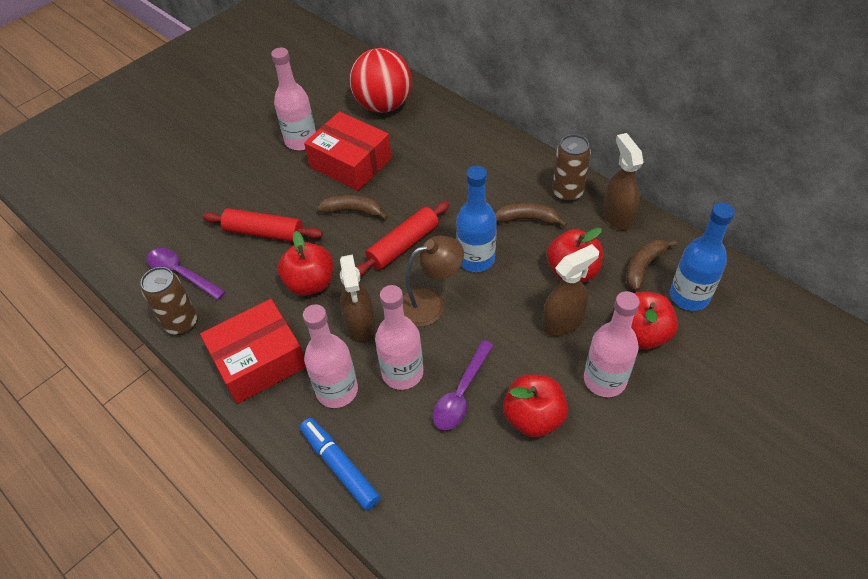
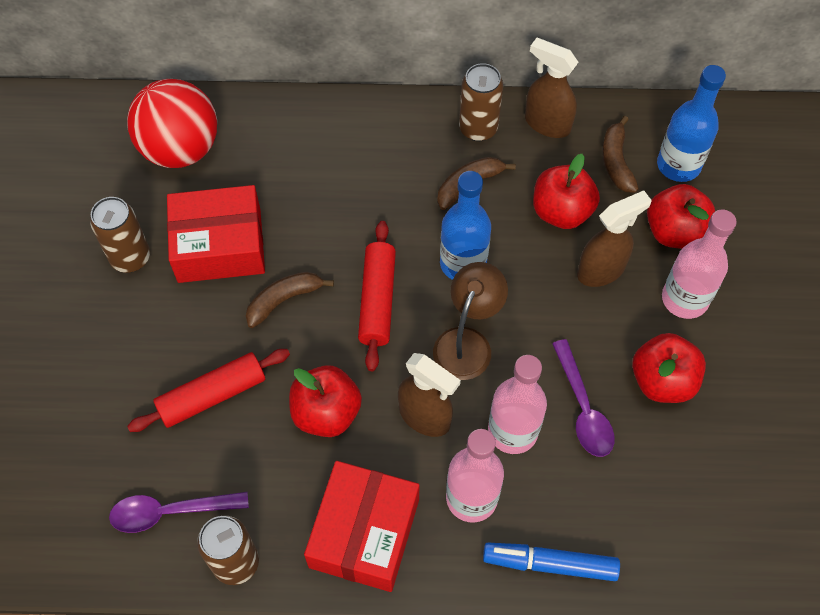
camera: 45 degrees left, 10 degrees up
(301, 141) = (130, 258): pink bottle -> brown can
(563, 322) = (601, 270): brown spray bottle -> brown spray bottle turned 45 degrees clockwise

